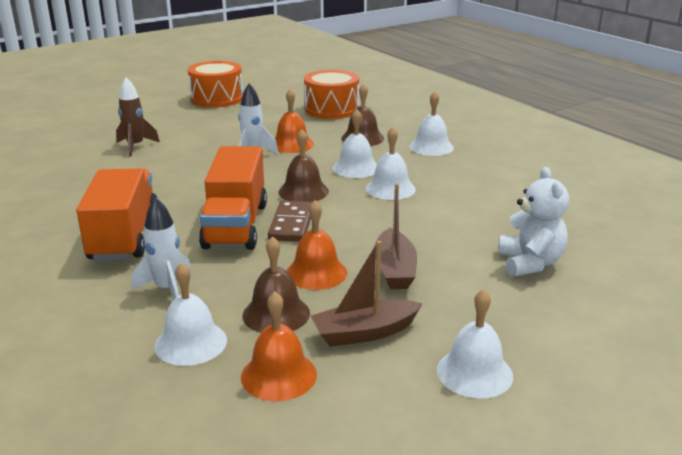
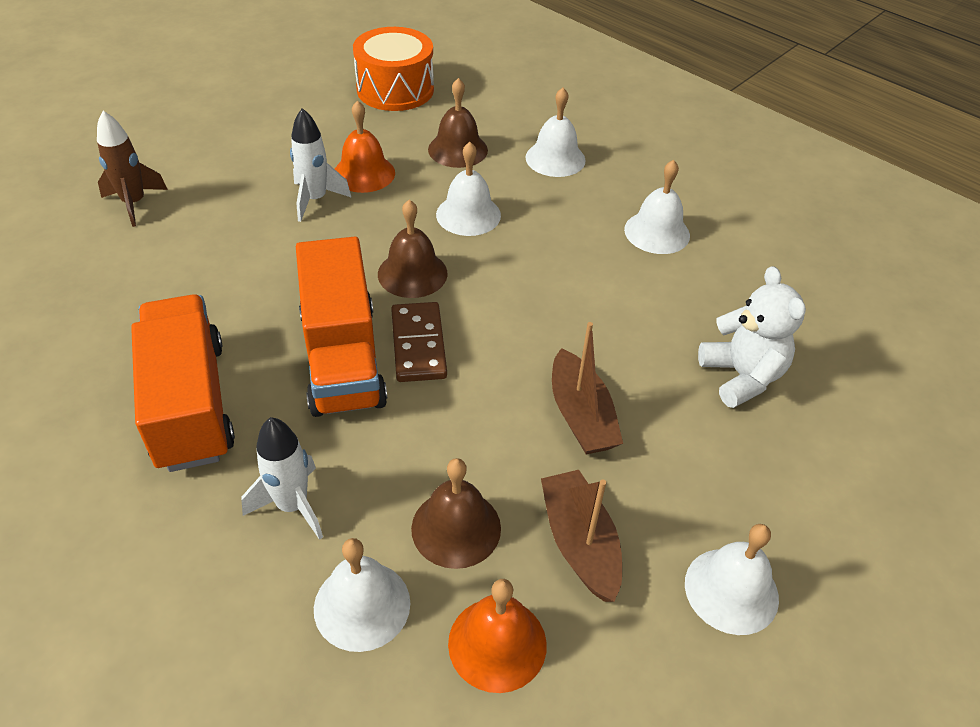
camera: 15 degrees left, 20 degrees up
(217, 98) = (219, 80): orange drum -> none
(316, 273) = (482, 438): orange bell -> none
(364, 333) = (579, 543): brown boat -> brown boat turned 105 degrees clockwise
(390, 188) = (527, 252): white bell -> white bell (657, 232)

